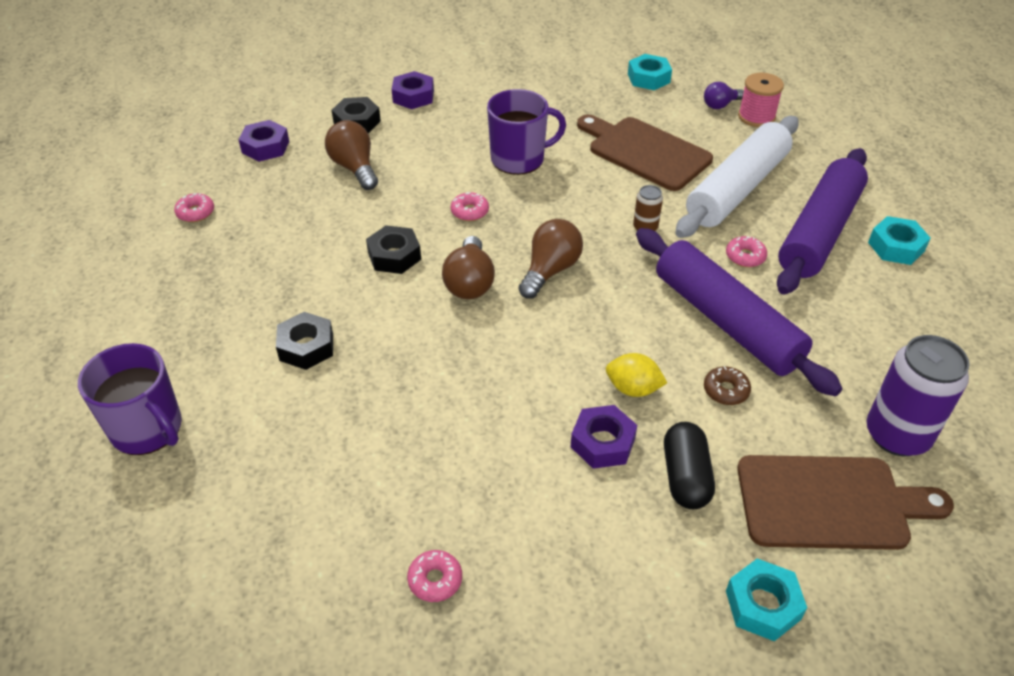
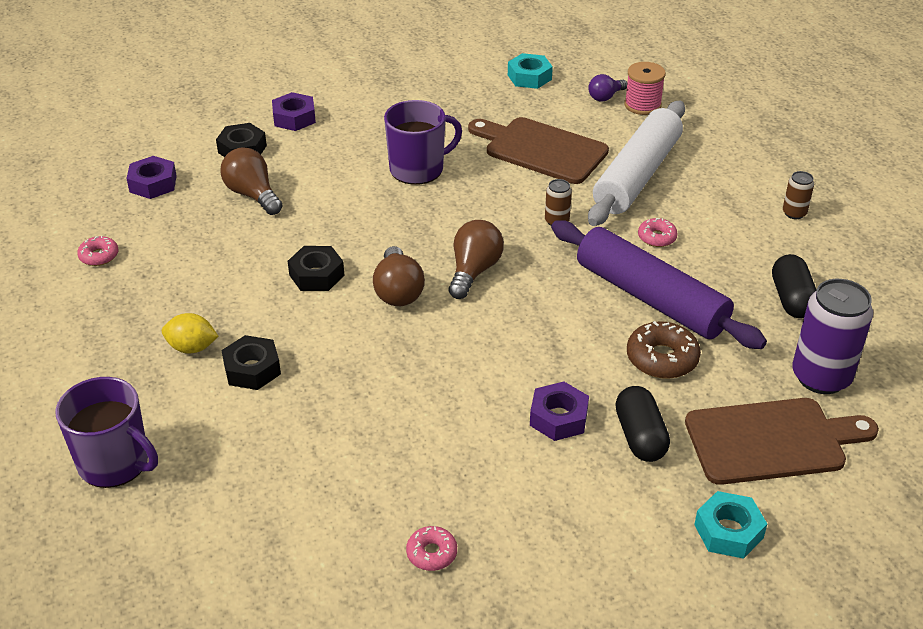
camera: 10 degrees left, 5 degrees down
(469, 211) = (381, 225): pink donut -> none
(633, 389) = (576, 367): yellow lemon -> yellow lemon (192, 348)
(726, 390) = (662, 358): brown donut -> brown donut, size x1.67
(819, 232) = (722, 207): purple rolling pin -> none
(878, 341) = (791, 299): none -> black capsule
(896, 247) = (794, 213): turquoise nut -> brown can

